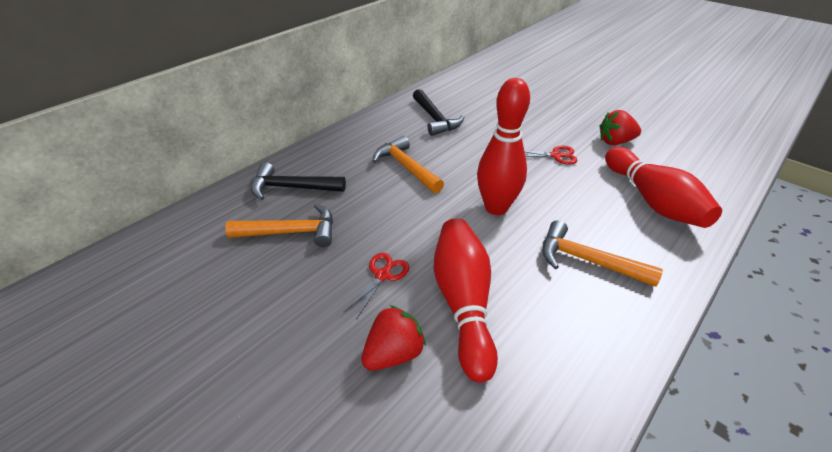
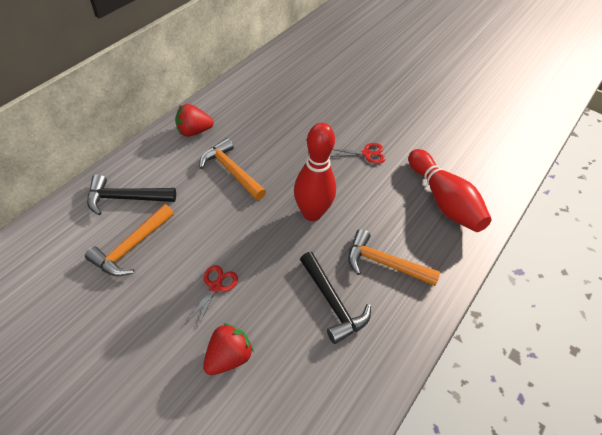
camera: 10 degrees left, 10 degrees up
(291, 232) = (131, 247): orange hammer -> orange hammer turned 135 degrees clockwise
(435, 119) = (257, 112): black hammer -> black hammer (332, 303)
(463, 302) = (283, 308): red bowling pin -> none
(615, 142) = (420, 136): red strawberry -> red strawberry (194, 131)

